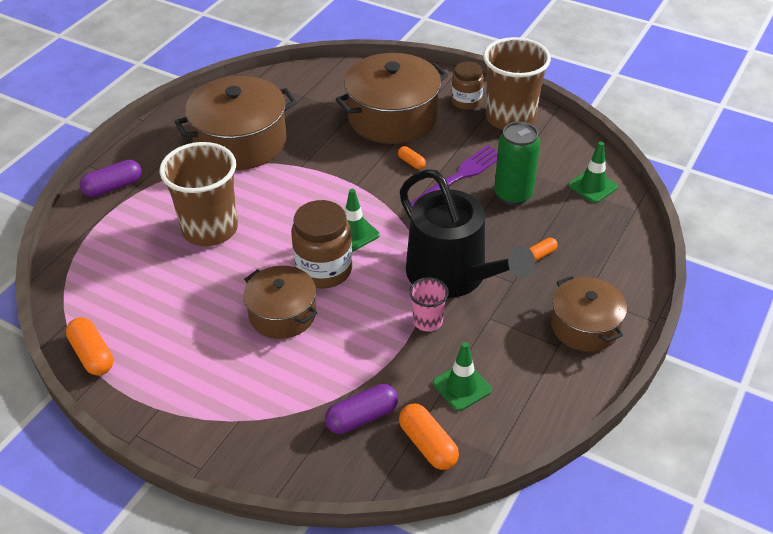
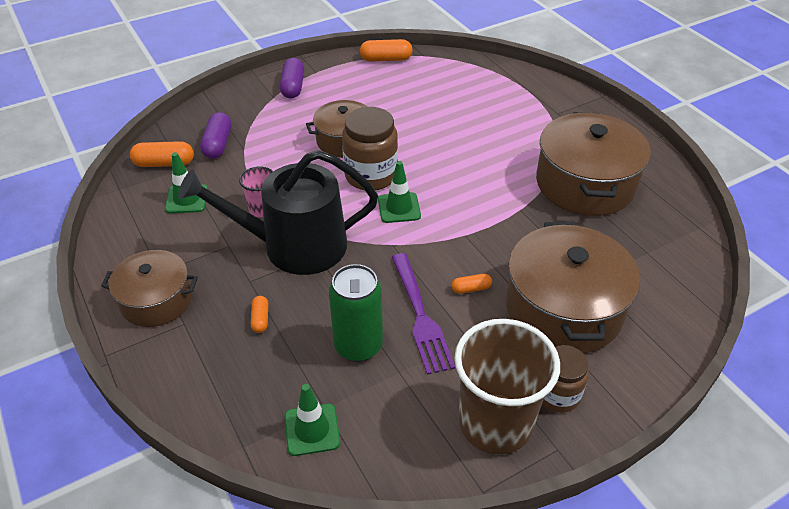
camera: 120 degrees right, 0 degrees up
(113, 187) = (563, 102): purple capsule -> purple capsule (293, 87)
(210, 229) = (471, 134): brown cup -> none

